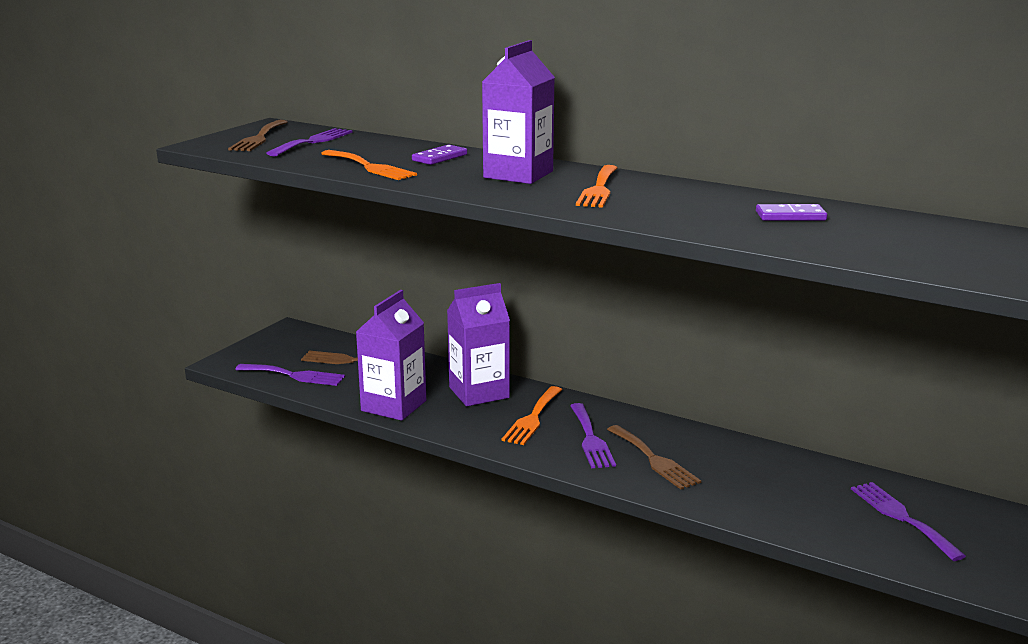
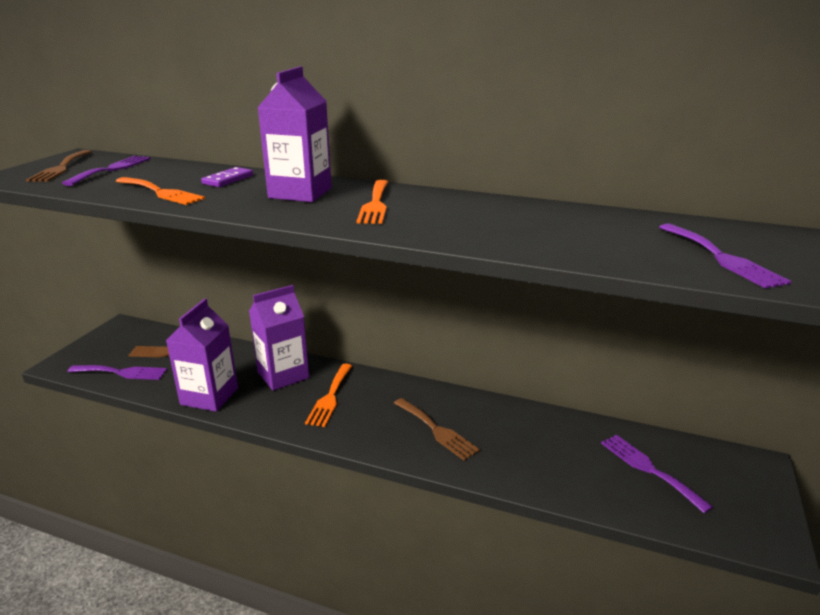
camera: 10 degrees left, 5 degrees up
(590, 438) = (381, 413): purple fork -> purple fork (720, 257)
(790, 216) = (554, 223): purple domino -> none

